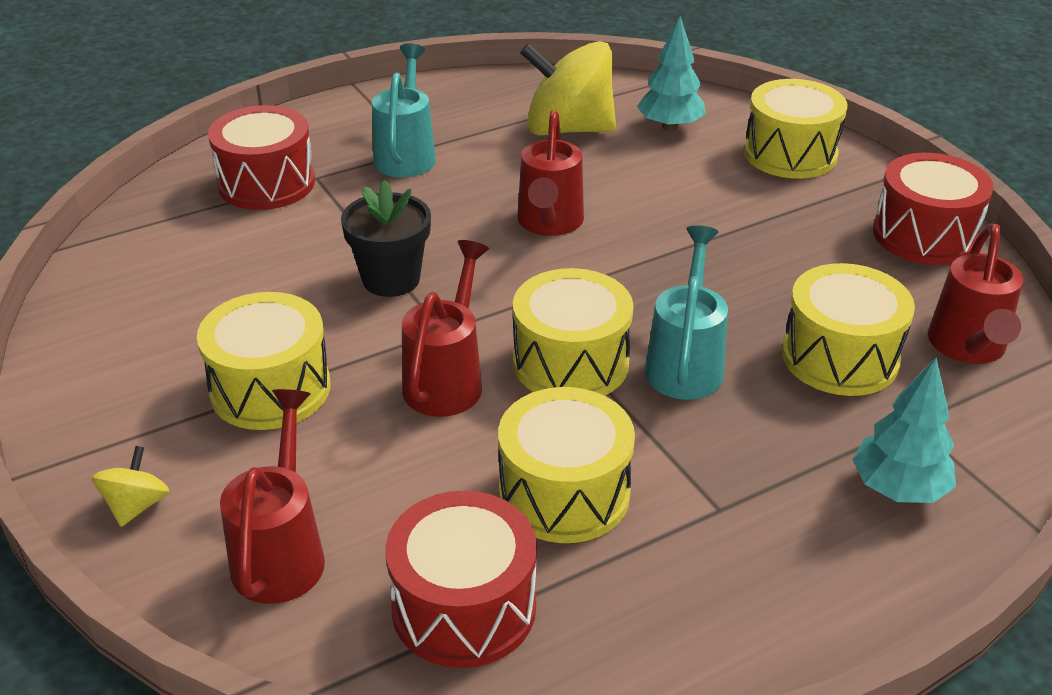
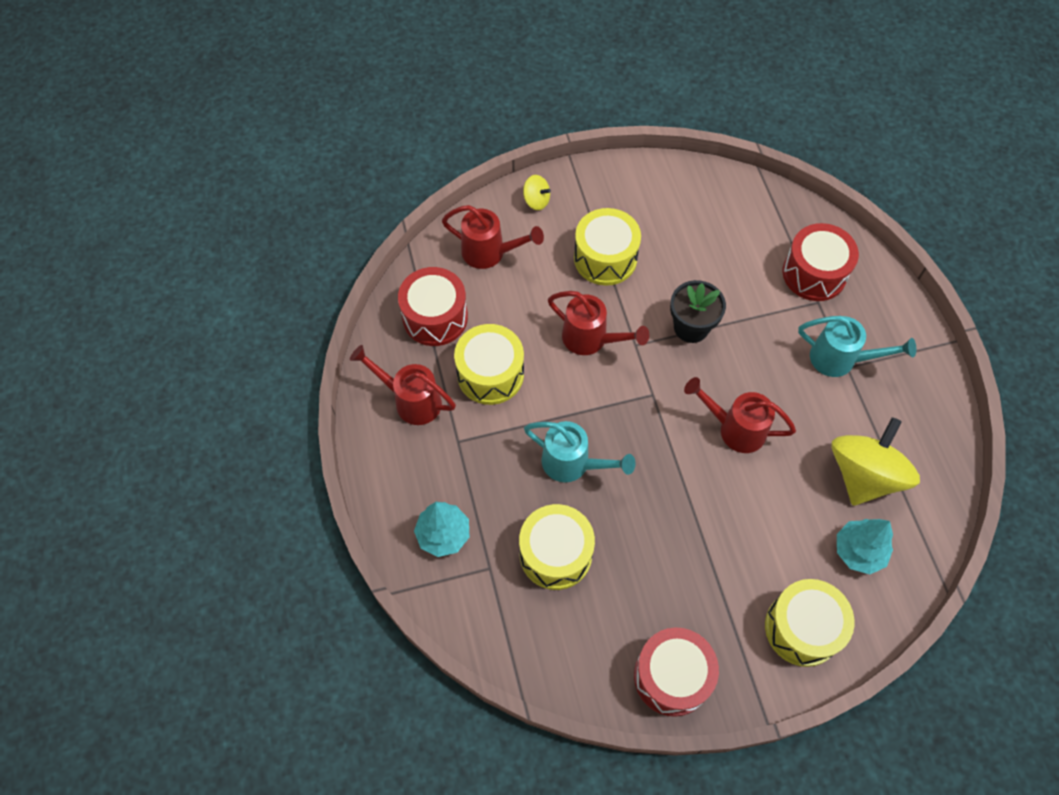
camera: 105 degrees right, 25 degrees up
(570, 362) = (589, 403): yellow drum -> none
(967, 348) = (544, 637): red watering can -> red watering can (411, 400)

